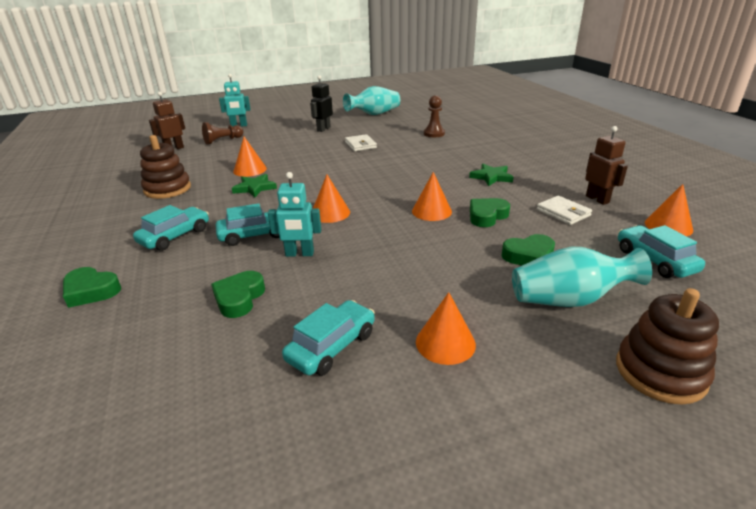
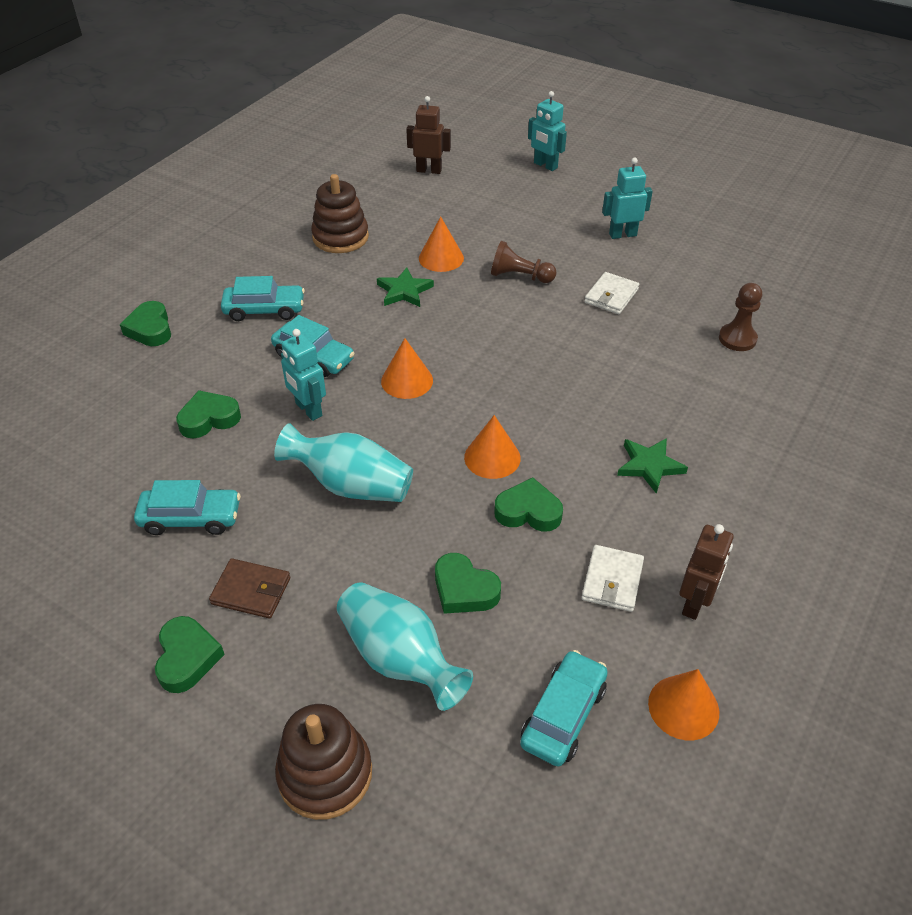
camera: 50 degrees right, 15 degrees up
(222, 140) = (489, 185): brown pawn -> brown pawn (519, 276)
(323, 129) = (622, 234): black robot -> turquoise robot
(374, 114) = (736, 244): turquoise vase -> turquoise vase (351, 485)
(445, 343) = (251, 591): orange cone -> brown wallet
(487, 407) = (187, 658): none -> green heart

